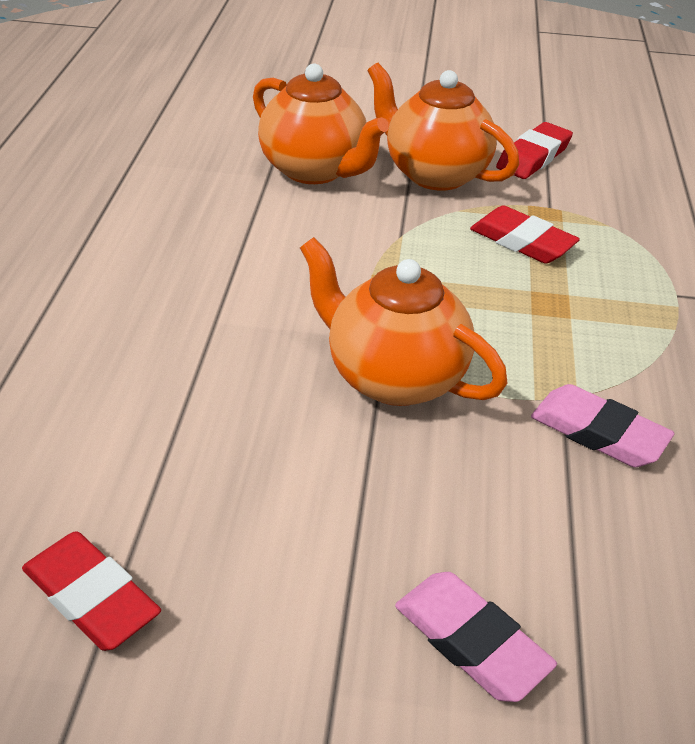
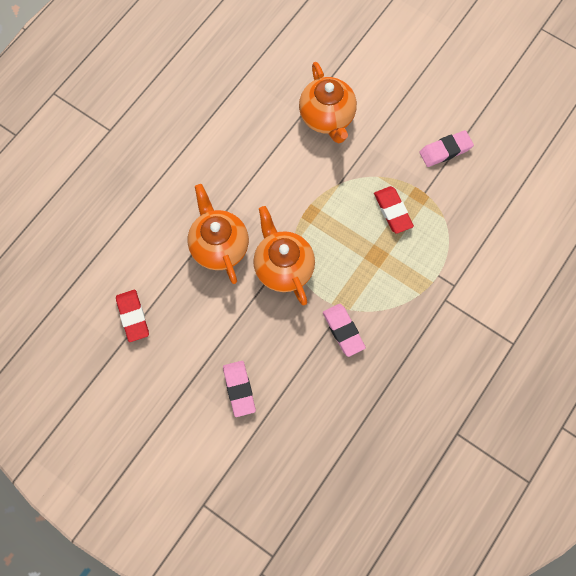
camera: 30 degrees right, 30 degrees up
(434, 173) = (384, 144): orange teapot -> orange teapot (219, 246)
(533, 157) = (445, 150): red eraser -> pink eraser

